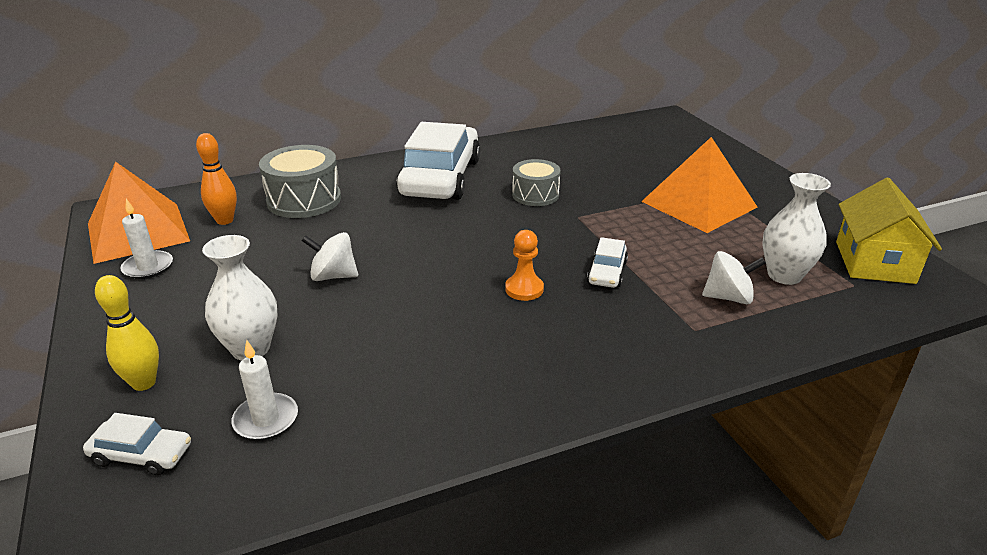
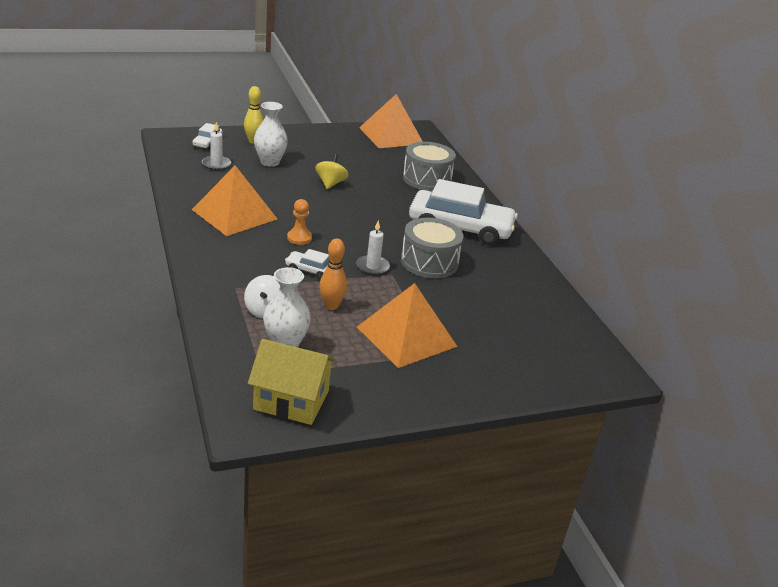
camera: 90 degrees right, 0 degrees up
(148, 267) = (352, 139): white candle -> white candle (372, 267)
(225, 220) = (401, 156): orange bowling pin -> orange bowling pin (331, 306)
(333, 276) = (330, 183): white spinning top -> yellow spinning top
(474, 362) = (234, 214): none -> orange pyramid
(535, 195) = (429, 262): grey drum -> grey drum, size x1.53

